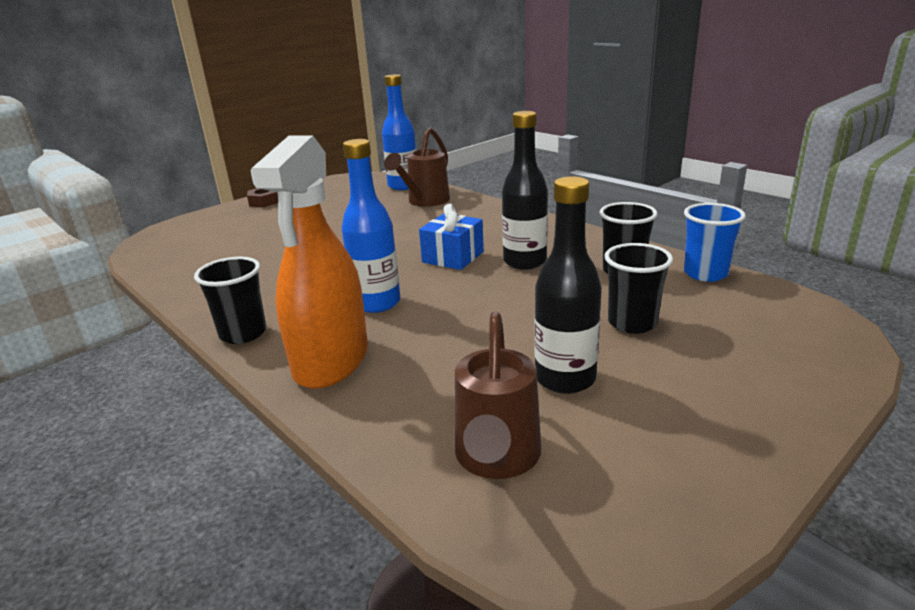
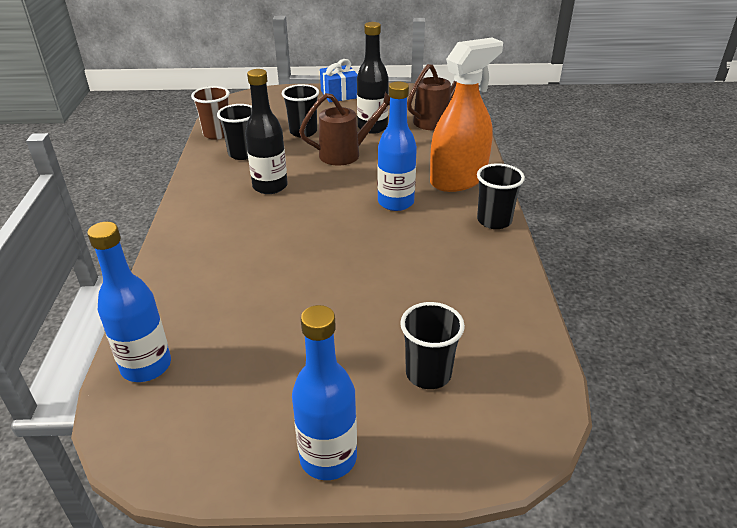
camera: 140 degrees left, 10 degrees up
(232, 235) = (428, 374): none -> black cup
(264, 202) = (328, 458): brown nut -> blue bottle
(425, 202) = (190, 307): brown watering can -> brown watering can (346, 154)
(453, 257) = (299, 215): blue gift -> blue gift (339, 94)
(705, 273) = (217, 134): blue cup -> brown cup

